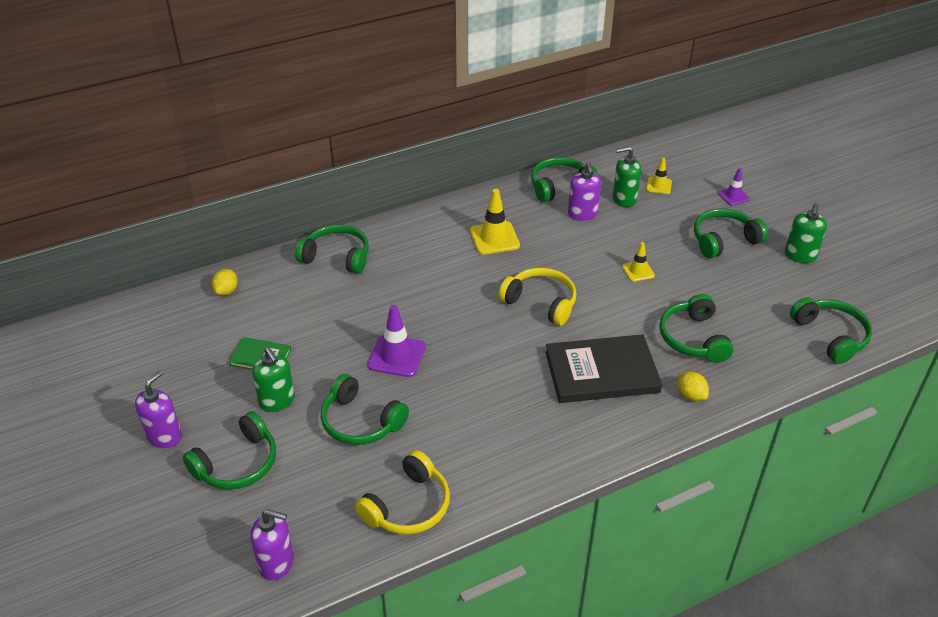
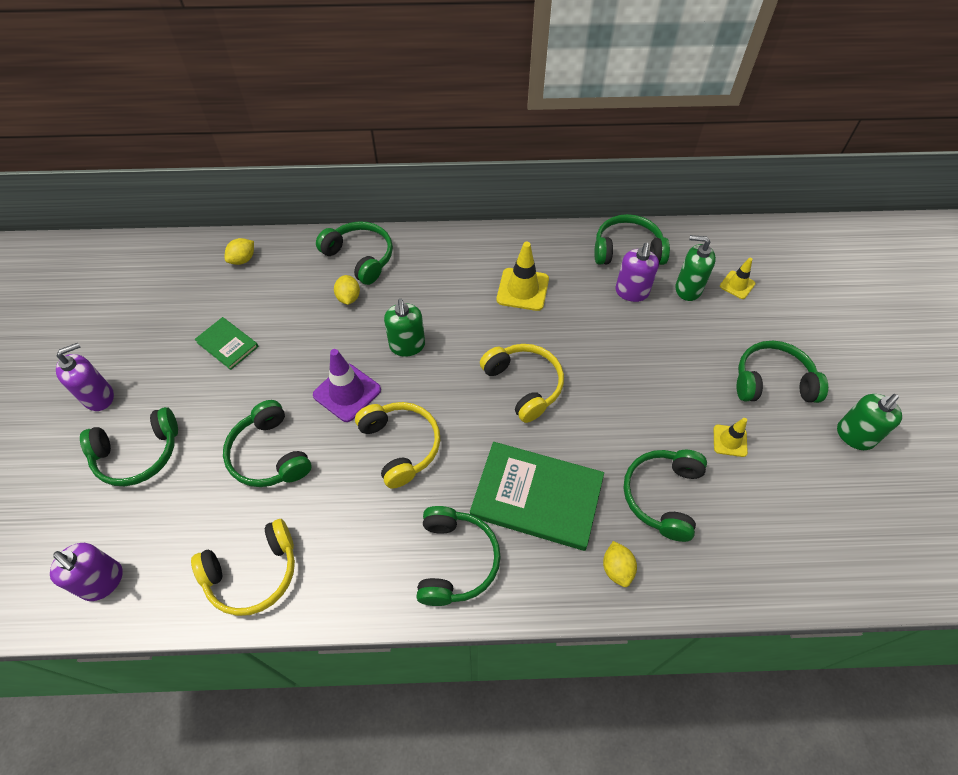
camera: 25 degrees right, 15 degrees up
(277, 401) = (212, 399): green soap dispenser -> green soap dispenser (407, 346)
(348, 289) = (348, 298): none -> yellow lemon
(469, 377) = (401, 446): none -> yellow headphones
(601, 372) = (537, 497): black book -> green book
(638, 271) = (650, 385): yellow traffic cone -> yellow traffic cone (730, 441)
(733, 196) = (817, 328): purple traffic cone -> none
(830, 336) = (830, 560): green headphones -> green headphones (455, 561)

